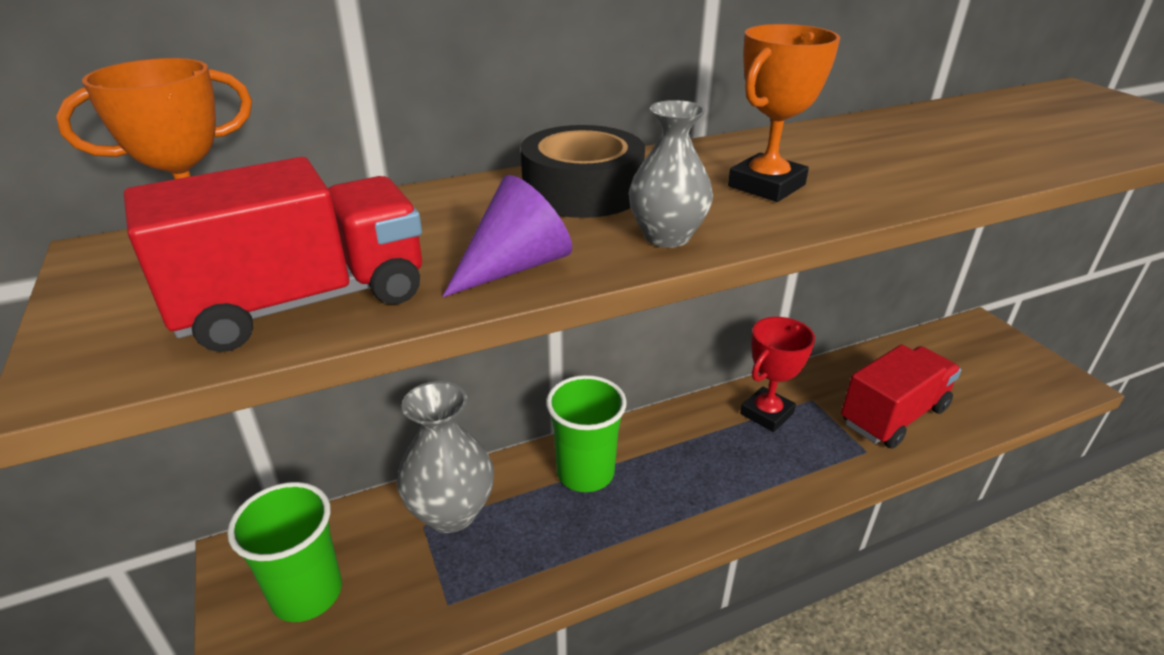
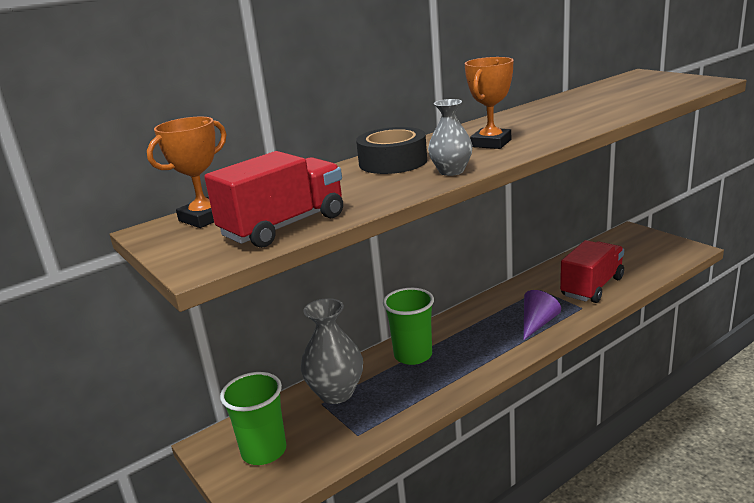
camera: 10 degrees left, 10 degrees down
(515, 267) = (381, 195): purple cone -> purple cone (537, 323)
(766, 413) = (514, 302): red trophy -> none

